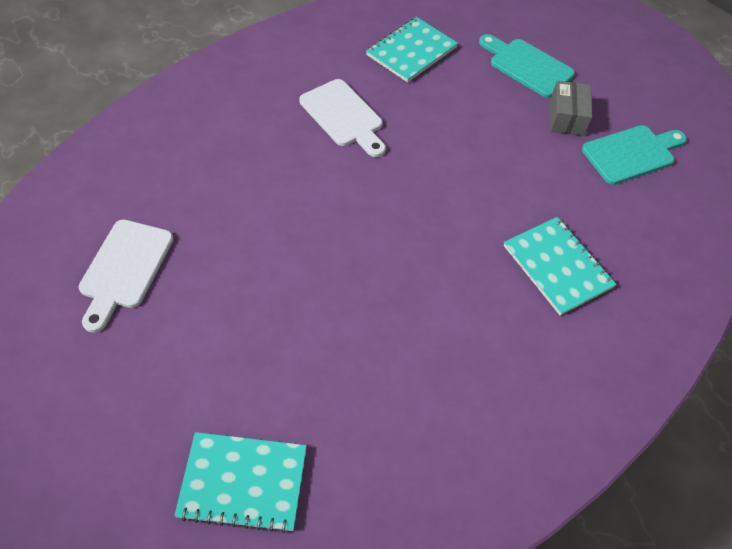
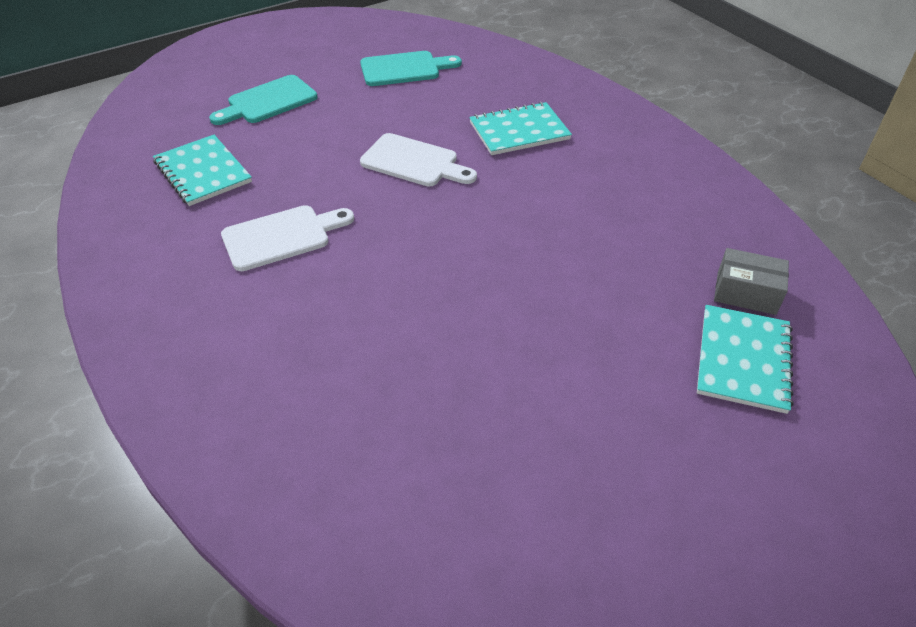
camera: 75 degrees left, 10 degrees down
(124, 269) = (466, 459): white cutting board -> white cutting board (414, 162)
(566, 117) = (347, 93): grey box -> grey box (746, 293)
(632, 154) = (405, 69): turquoise cutting board -> turquoise cutting board turned 90 degrees clockwise

